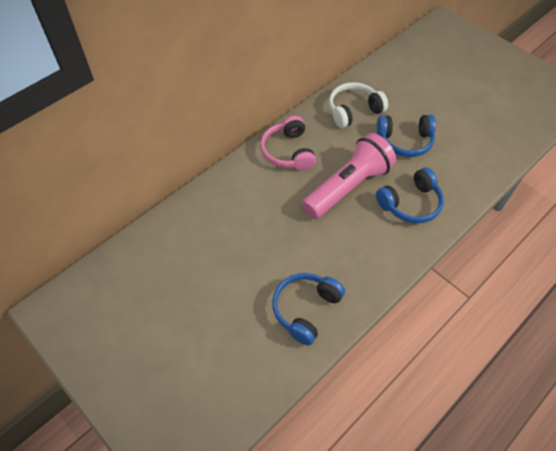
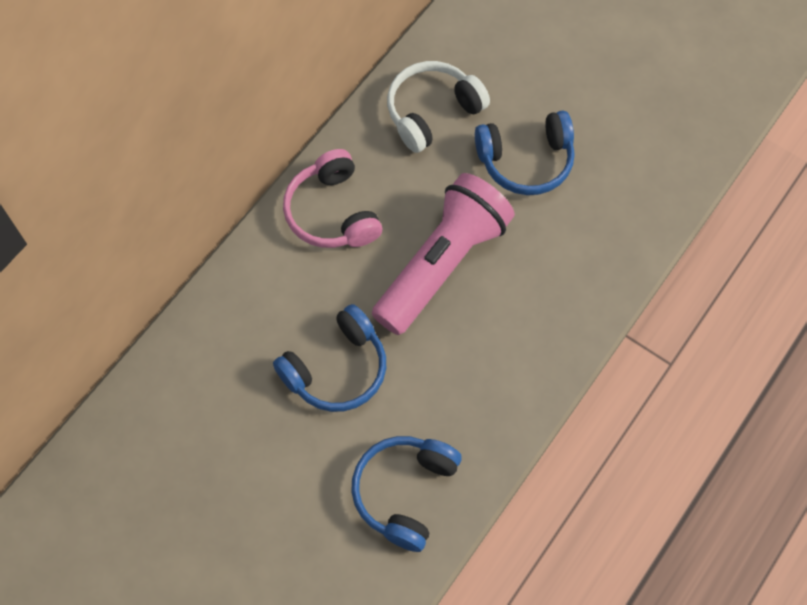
camera: 10 degrees left, 10 degrees up
(410, 203) = (547, 279): blue headphones -> blue headphones (336, 369)

